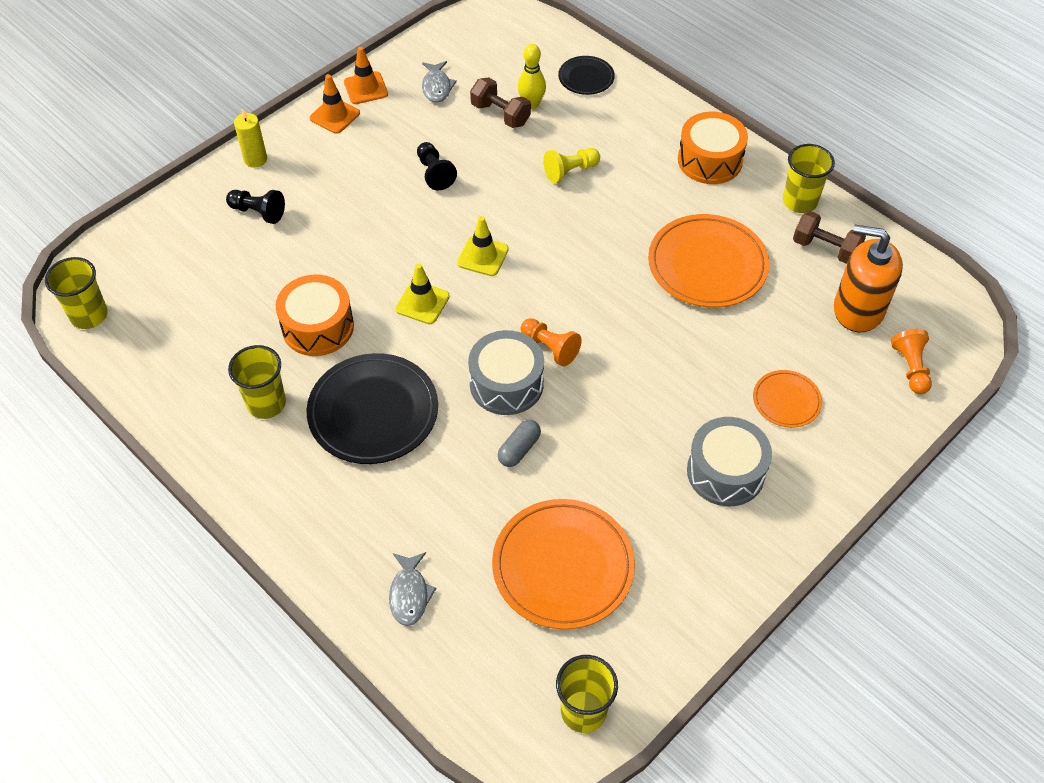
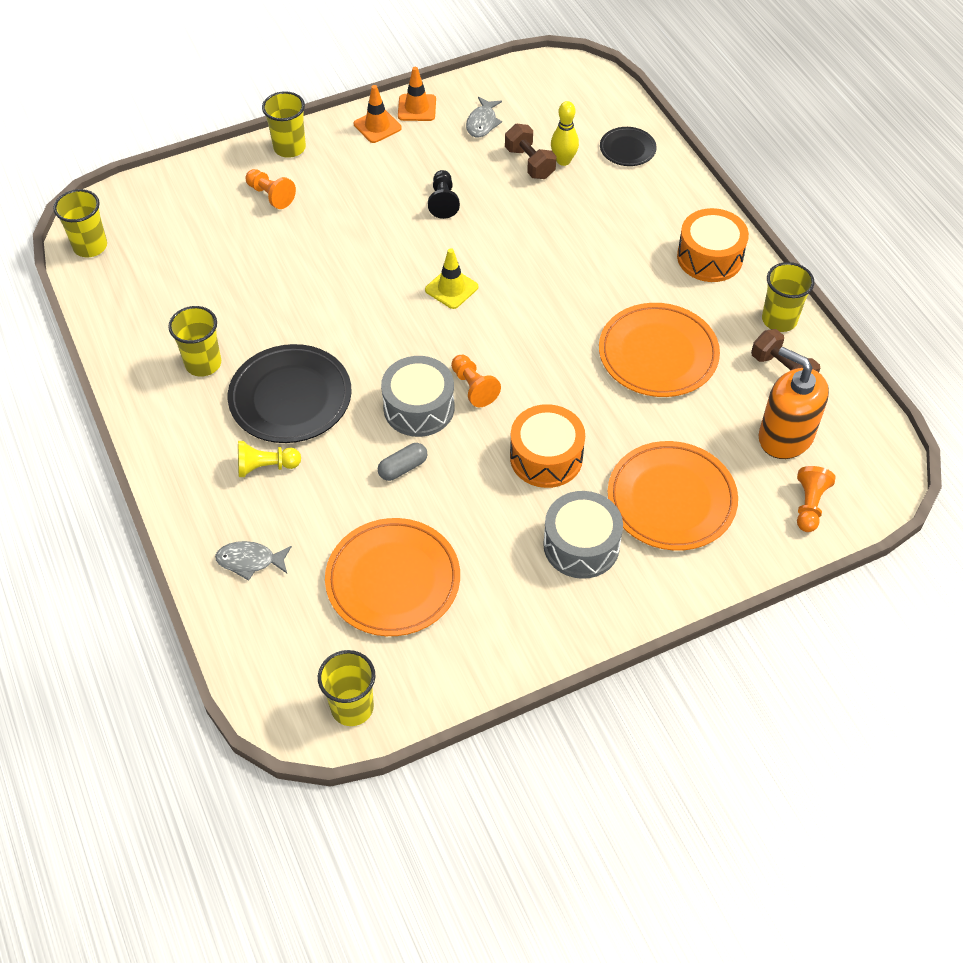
camera: 20 degrees right, 0 degrees up
(255, 159) = (289, 148): yellow candle -> yellow cup
(258, 212) = (271, 195): black pawn -> orange pawn
(318, 327) = (276, 310): orange drum -> orange drum (546, 457)
(409, 594) = (250, 561): grey fish -> grey fish turned 75 degrees clockwise
(422, 303) = (377, 315): yellow traffic cone -> none
(570, 171) = (570, 233): yellow pawn -> yellow pawn (266, 467)
(786, 401) = (671, 499): orange plate -> orange plate, size x1.89

